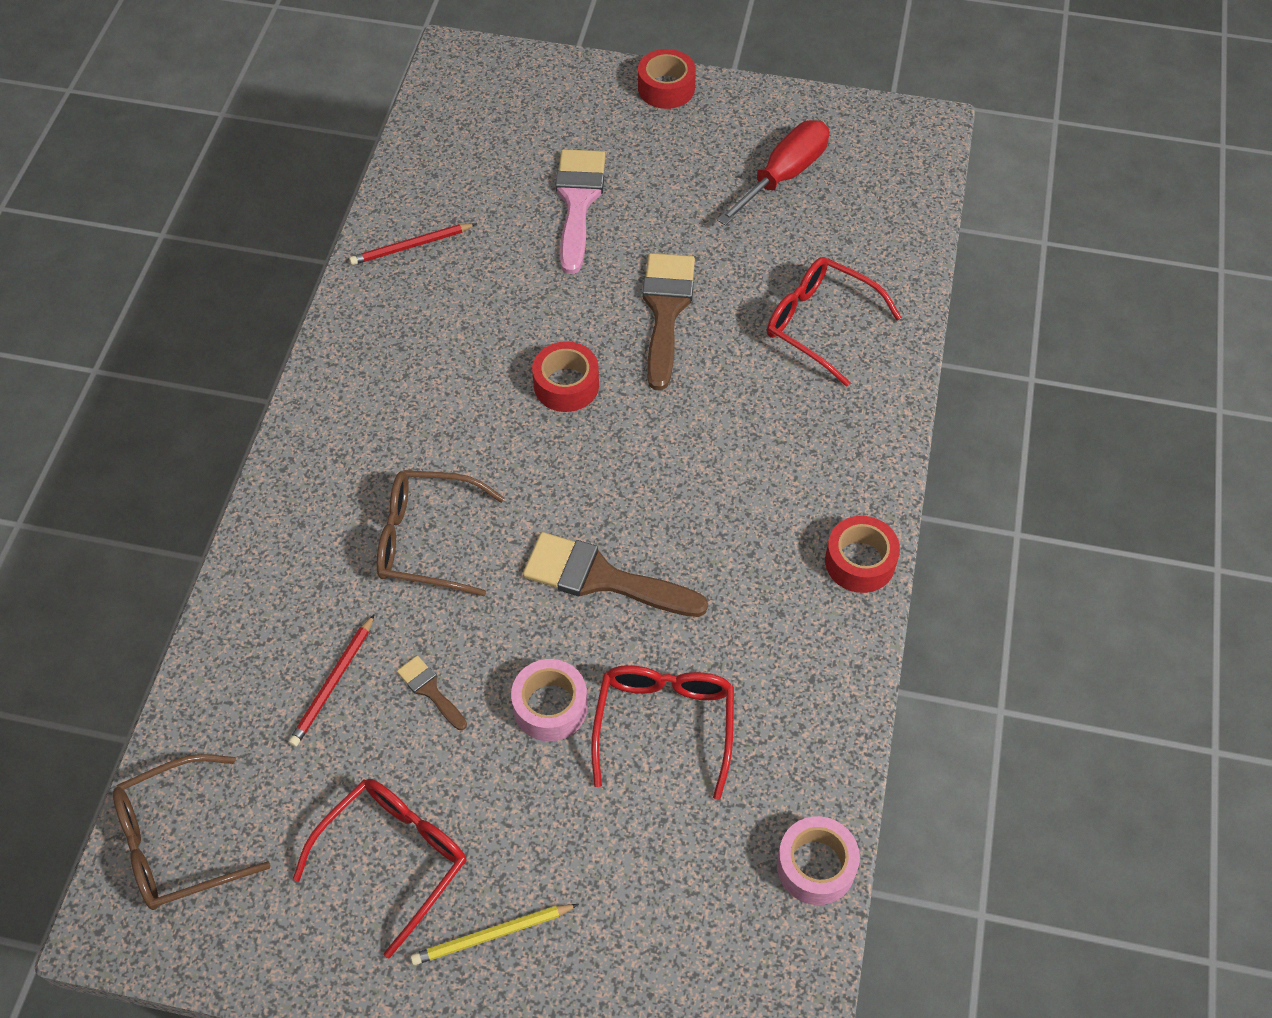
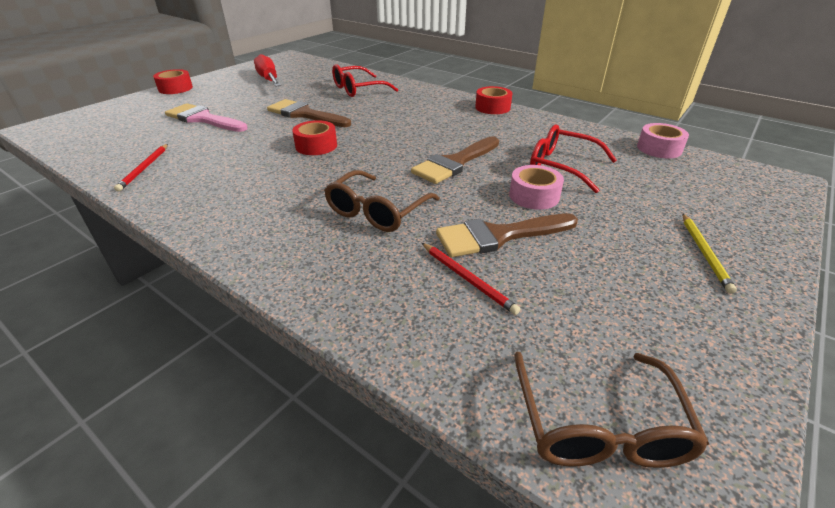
camera: 65 degrees left, 20 degrees down
(394, 858) = (637, 283): red glasses -> none
(430, 690) = (498, 236): brown brush -> brown brush, size x2.07

